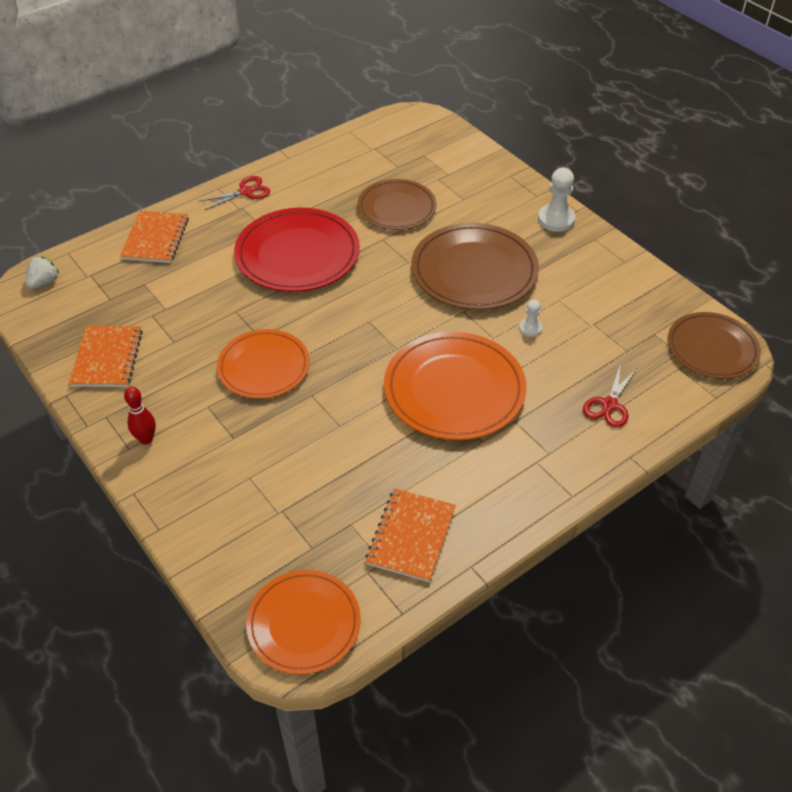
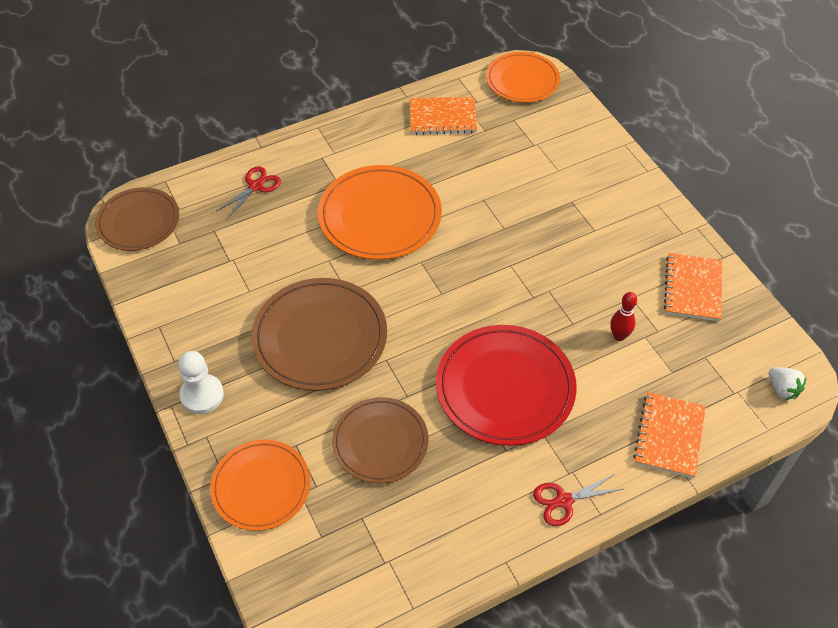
camera: 170 degrees left, 5 degrees up
(44, 282) = (782, 389): white strawberry -> white strawberry turned 75 degrees counterclockwise
(146, 439) = (644, 209): red bowling pin -> red bowling pin (619, 336)
(264, 367) = (545, 259): orange plate -> orange plate (261, 487)
(411, 536) = (442, 117): orange notebook -> orange notebook turned 60 degrees clockwise
(530, 328) = (290, 264): white pawn -> none

